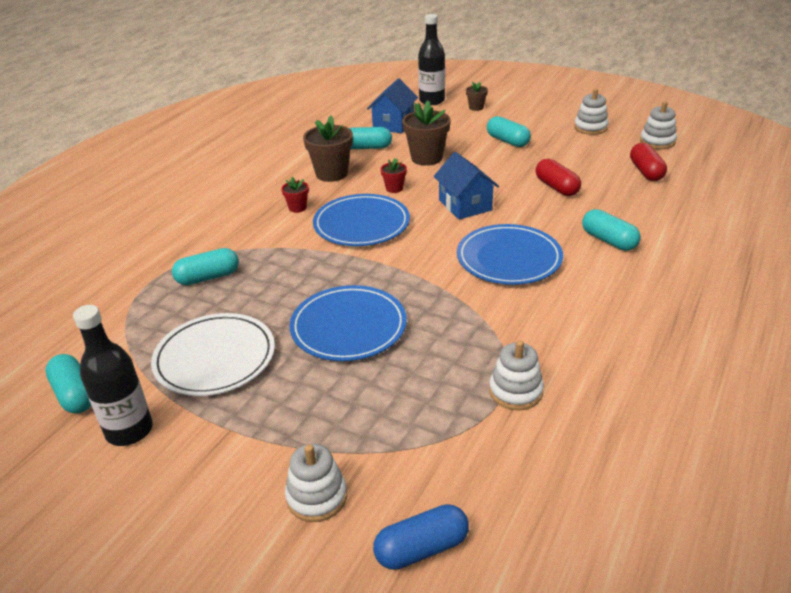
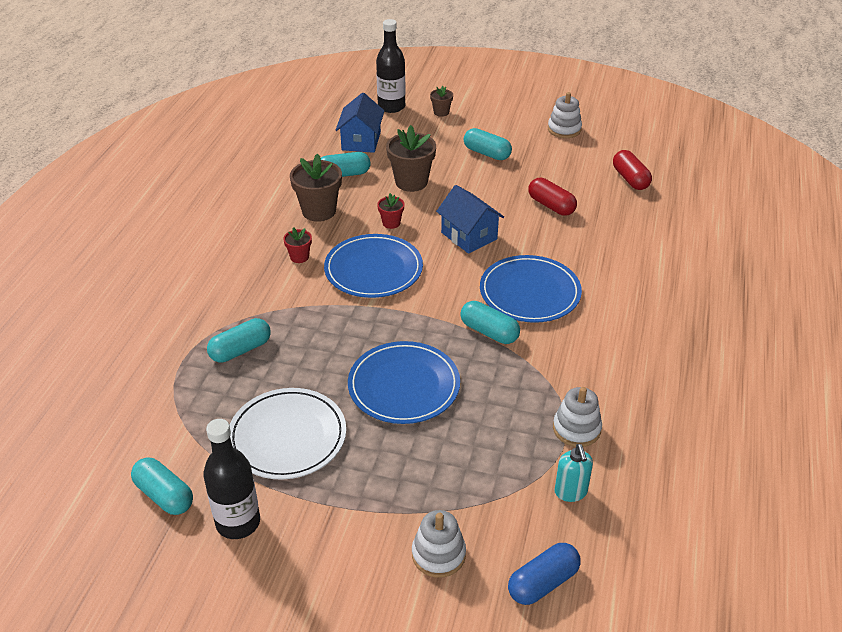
camera: 15 degrees left, 5 degrees up
(487, 455) = (571, 492): none -> turquoise soap dispenser
(608, 240) = (615, 262): turquoise capsule -> turquoise capsule (489, 332)
(657, 141) = (632, 141): white stacking toy -> none

